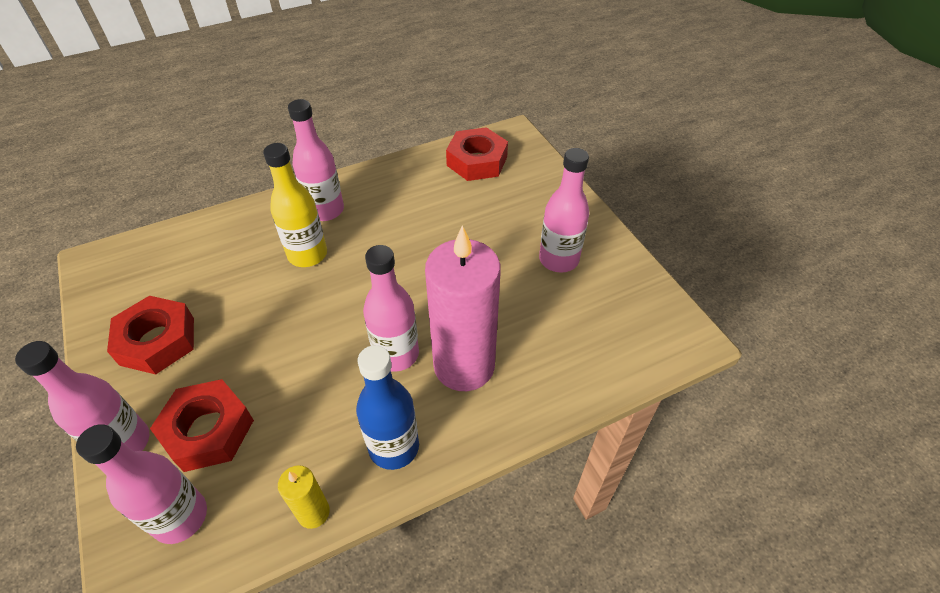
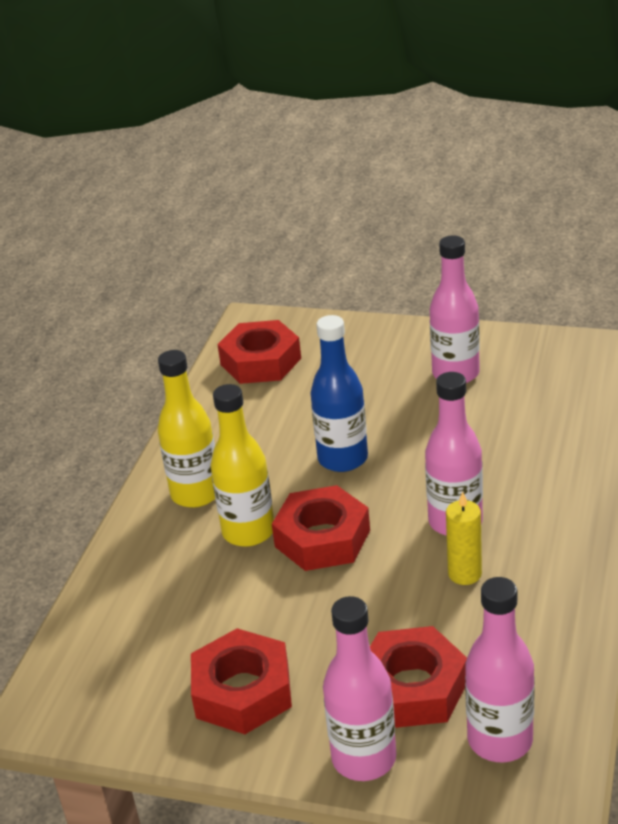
camera: 45 degrees left, 15 degrees down
(313, 512) = (580, 644): yellow candle -> yellow candle (464, 574)
(325, 210) = (196, 494): pink bottle -> yellow bottle
(327, 293) = (322, 538): none -> red nut
(394, 447) = (560, 566): blue bottle -> blue bottle (343, 459)
(464, 366) = (515, 485): pink candle -> none

